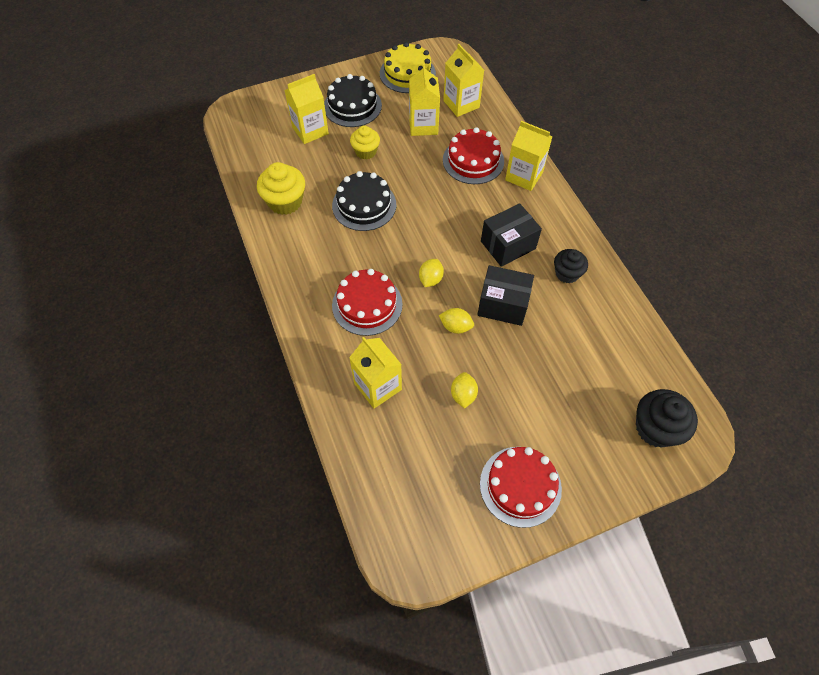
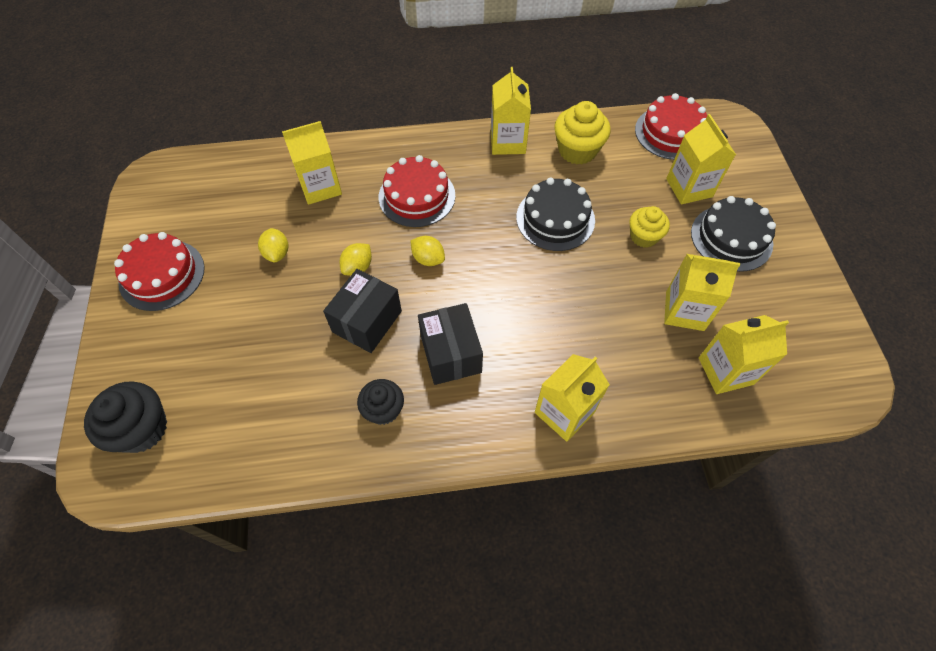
camera: 105 degrees right, 0 degrees up
(285, 251) = (508, 142): none -> yellow carton
(407, 73) = (798, 316): yellow cake -> none
(463, 395) = (277, 253): yellow lemon -> yellow lemon turned 60 degrees clockwise
(473, 160) = (606, 355): red cake -> red cake (671, 133)

